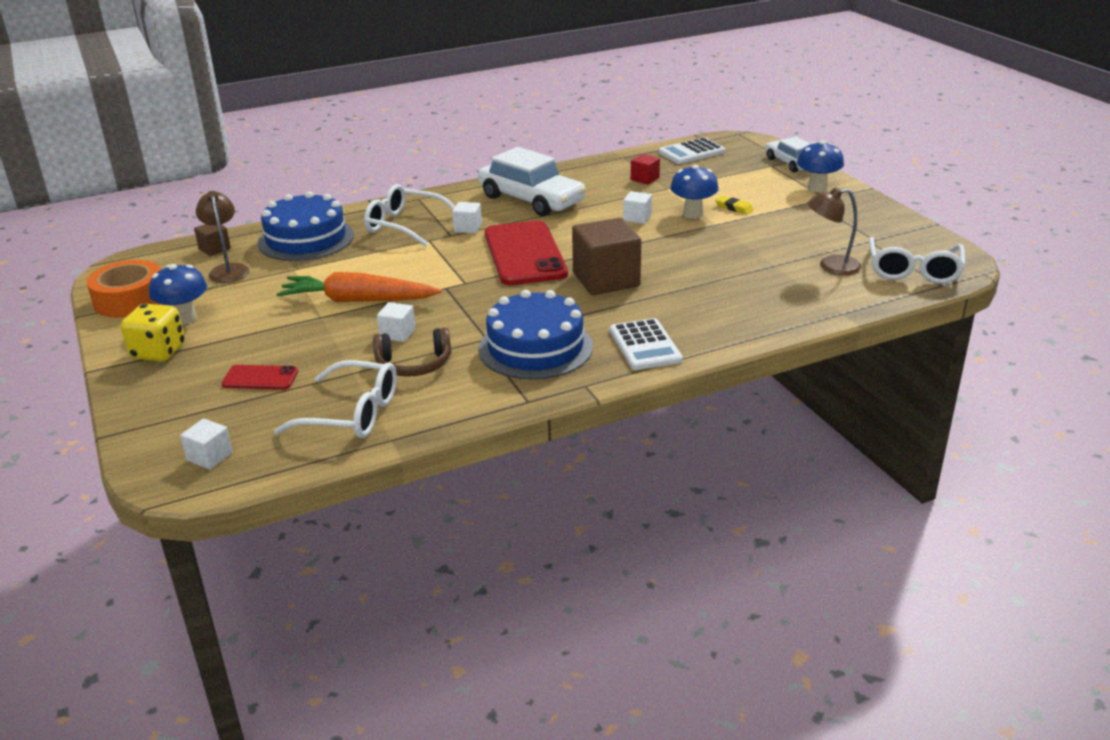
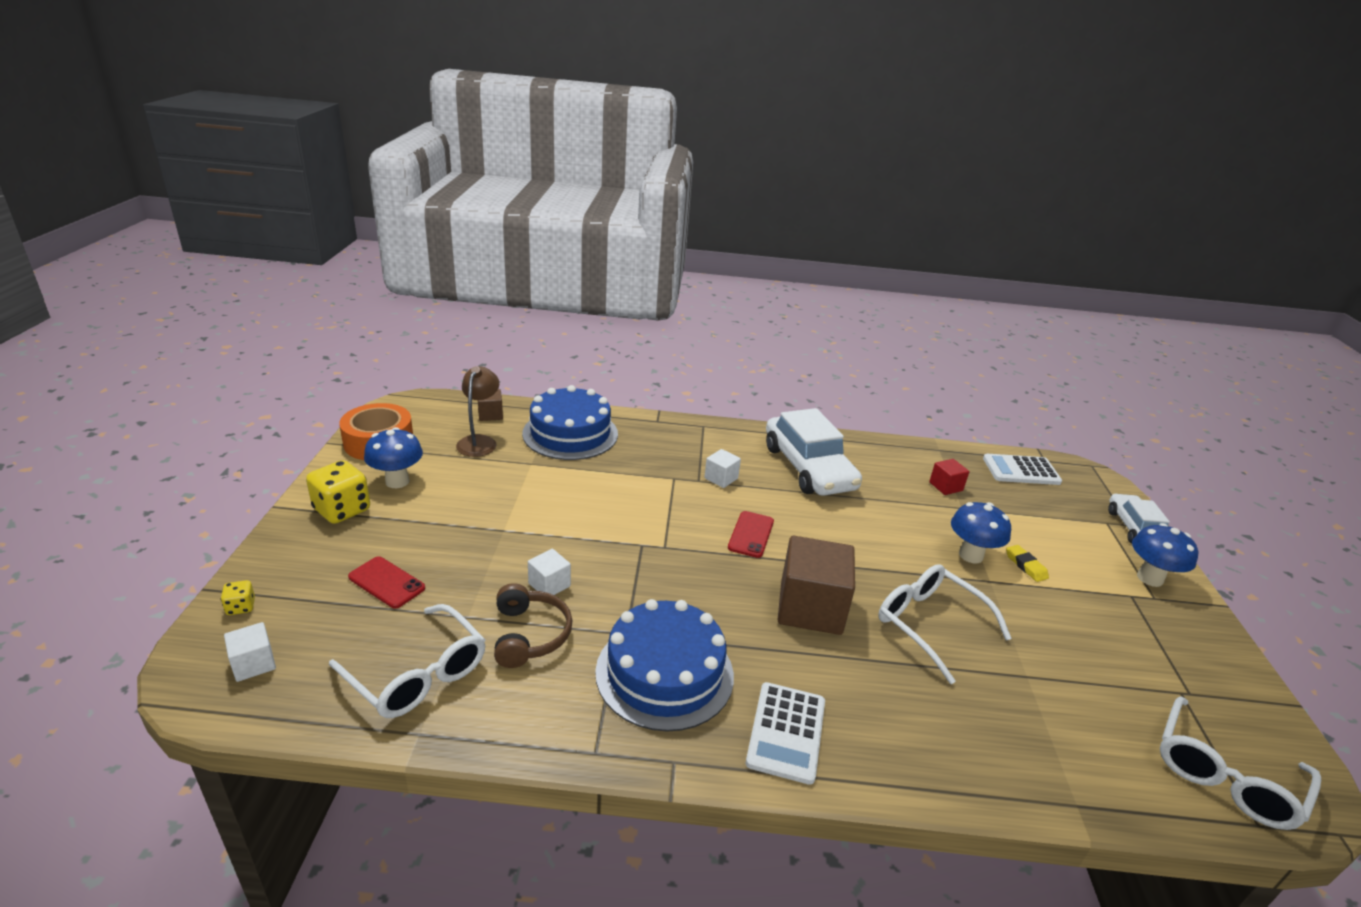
camera: 25 degrees right, 0 degrees up
(151, 434) = (241, 607): none -> yellow dice
(358, 300) = (550, 525): orange carrot -> none
(405, 225) = (666, 452): white glasses -> white glasses (929, 624)
(414, 364) = (529, 635): brown headphones -> brown headphones turned 120 degrees counterclockwise
(524, 254) = (751, 534): red phone -> red phone, size x0.47
(637, 218) = (903, 535): white cube -> none
(831, 266) = (1104, 713): brown lamp -> none

